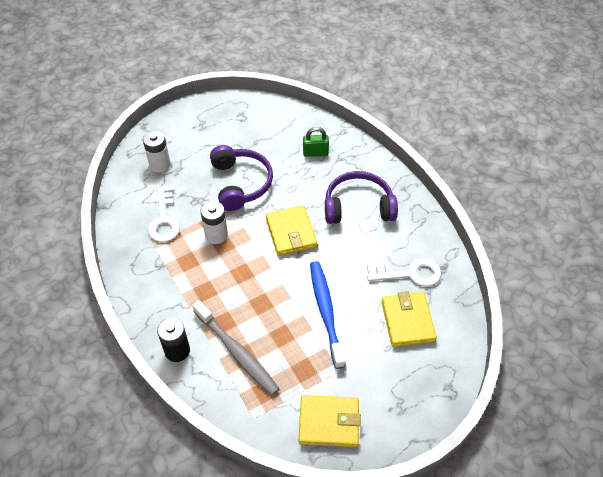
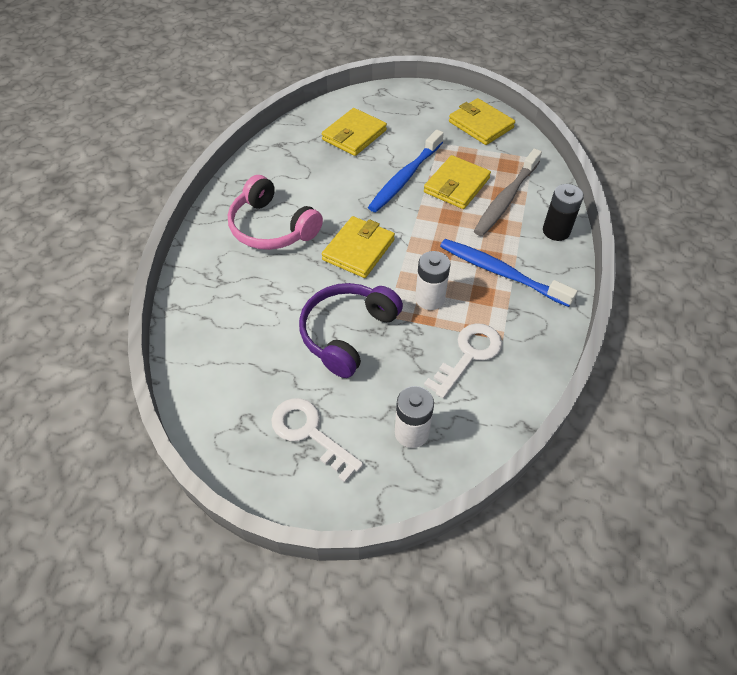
camera: 135 degrees left, 0 degrees up
(189, 285) = (501, 272): none -> blue toothbrush
(237, 352) = (506, 199): grey toothbrush -> grey toothbrush turned 150 degrees counterclockwise
(283, 335) = (456, 185): none -> yellow wallet
(315, 153) = (233, 306): green padlock -> none
(358, 206) = (271, 227): purple headphones -> pink headphones
(410, 274) = (308, 156): white key -> white key (309, 433)

